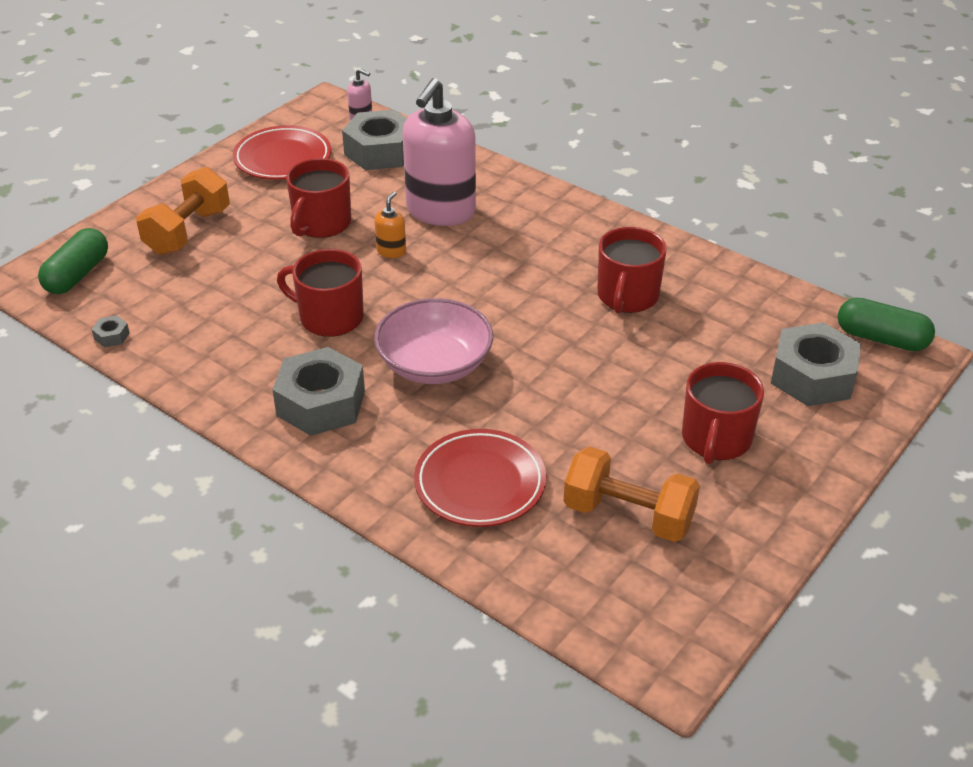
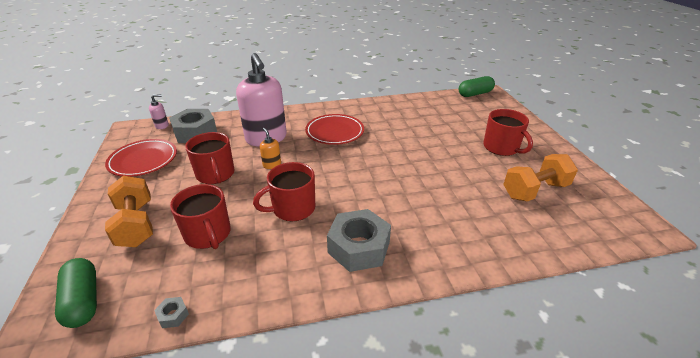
camera: 50 degrees left, 5 degrees down
(434, 364) = (373, 193): pink bowl -> none
(480, 483) = (478, 222): red plate -> red plate (335, 132)
(627, 296) = (390, 125): red mug -> red mug (208, 234)
(812, 376) = (483, 113): grey nut -> none

